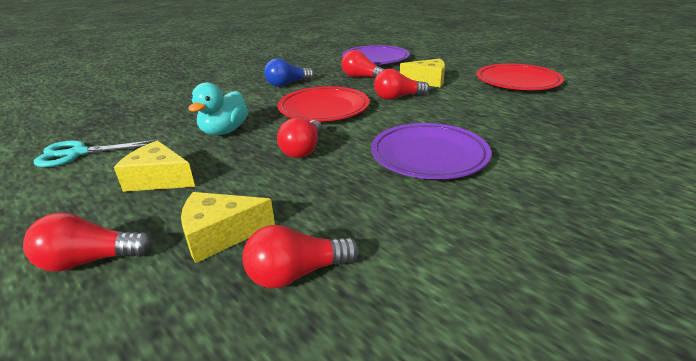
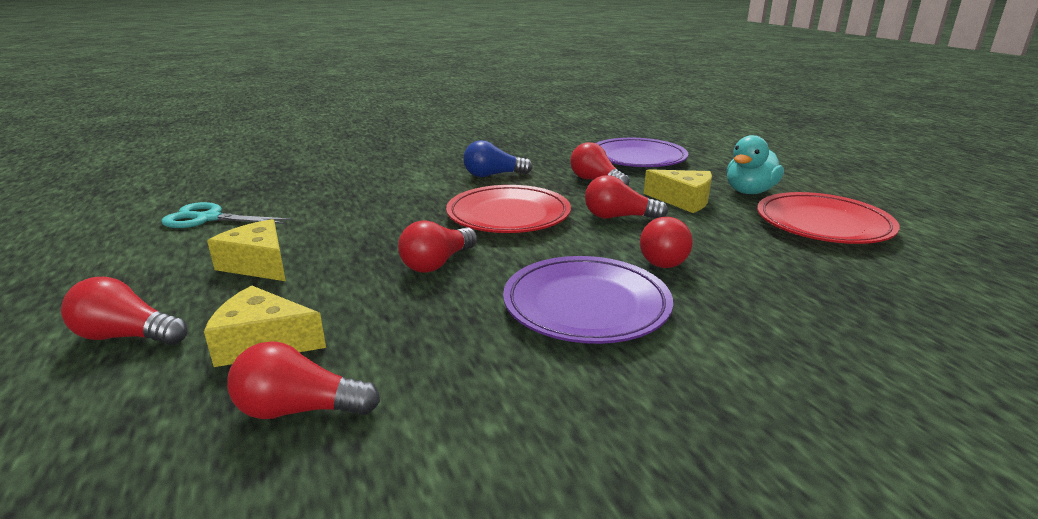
camera: 20 degrees right, 5 degrees down
(224, 131) = (371, 222): turquoise duck -> turquoise duck (749, 192)
(449, 117) = (665, 258): none -> red light bulb

